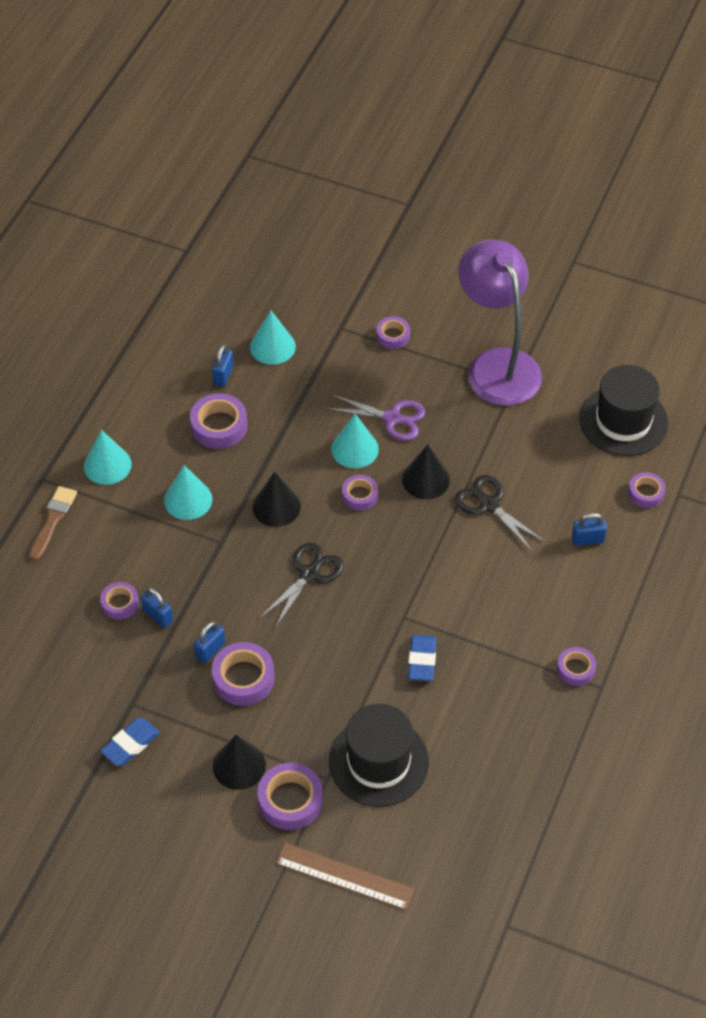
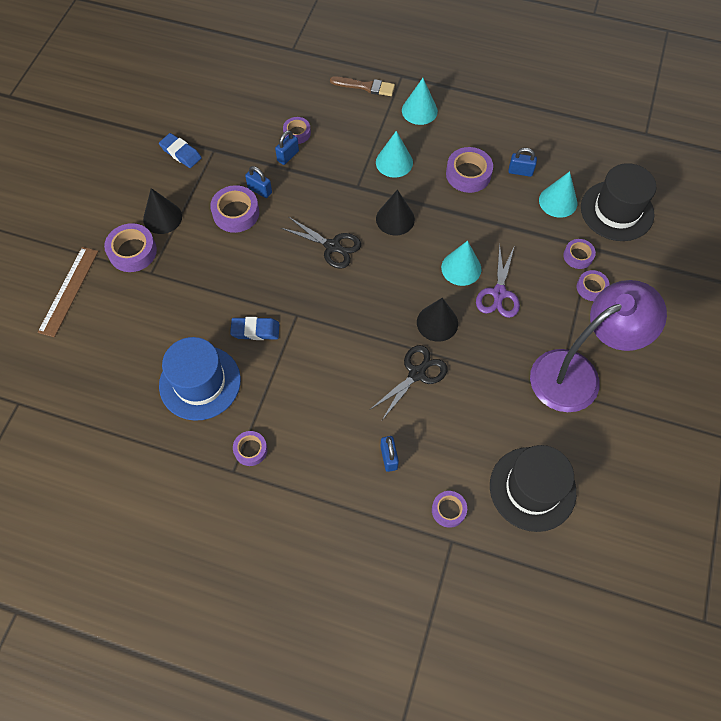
camera: 85 degrees right, 10 degrees up
(359, 495) = (413, 275): purple tape -> purple tape (578, 256)
(378, 761) = (163, 306): black hat -> black hat (617, 211)
(488, 720) = (200, 382): none -> blue hat

